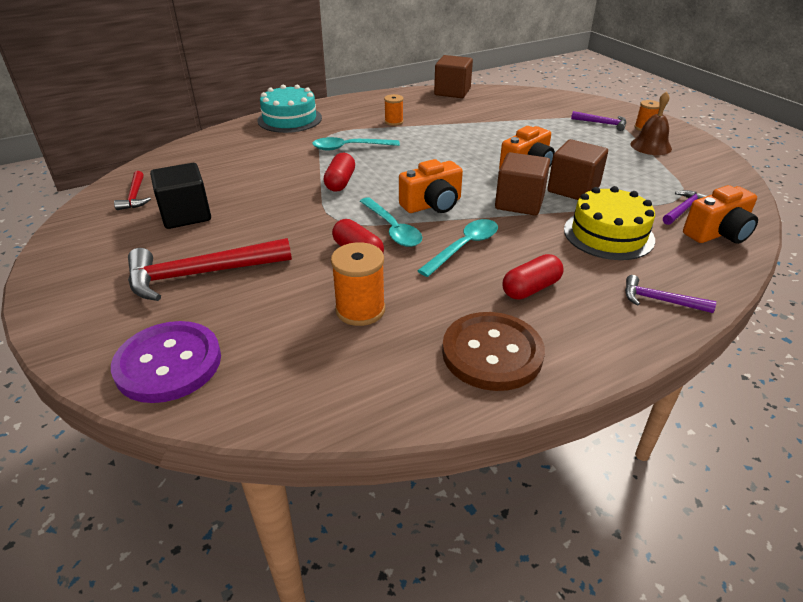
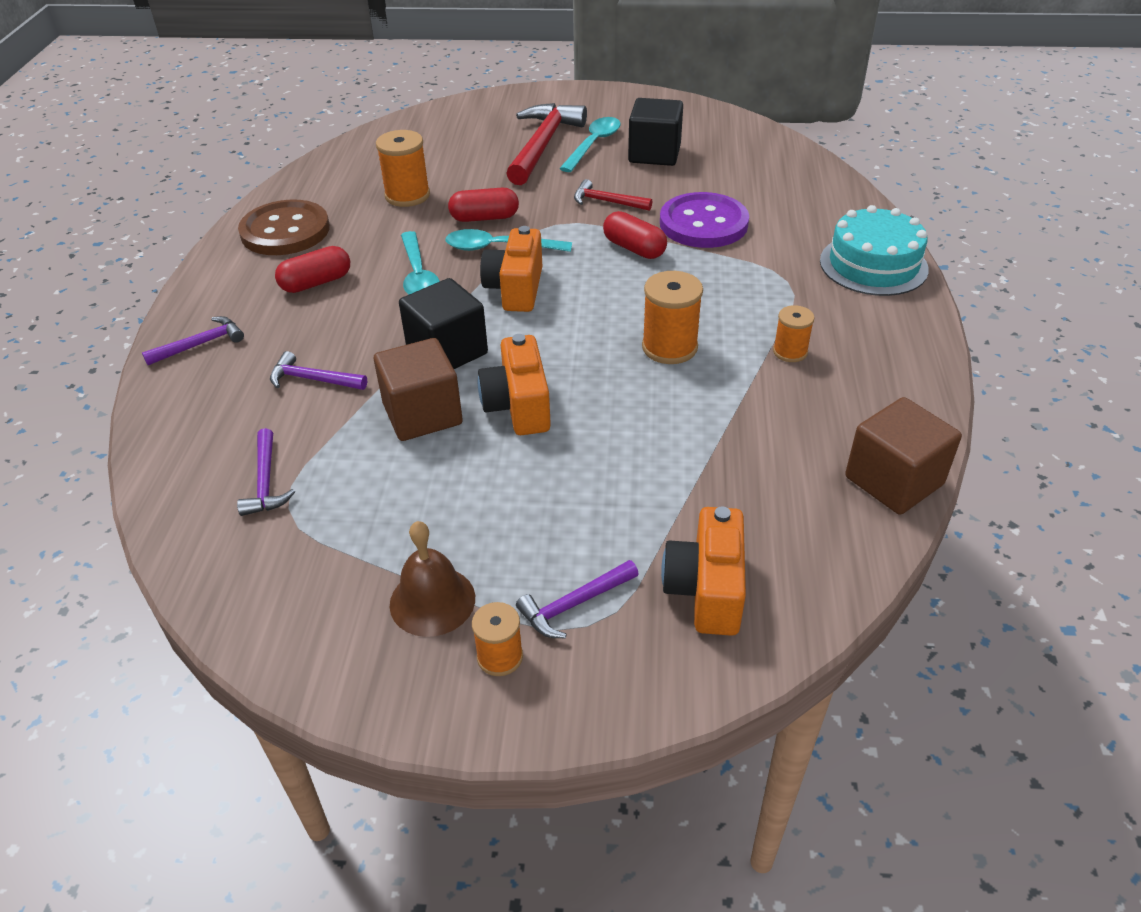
camera: 125 degrees right, 5 degrees up
(135, 196) = (721, 136): red hammer -> red hammer (607, 202)
(168, 364) = (451, 120): purple button -> purple button (703, 223)
(349, 147) = (727, 283): turquoise spoon -> turquoise spoon (594, 144)
(427, 147) = (669, 347): none -> orange spool
(519, 203) = (447, 351): brown cube -> black cube
(531, 288) = (316, 283): red capsule -> red capsule turned 60 degrees clockwise
(608, 234) = (313, 379): yellow cake -> purple hammer
(718, 233) = (198, 469): orange camera -> orange camera (706, 590)

